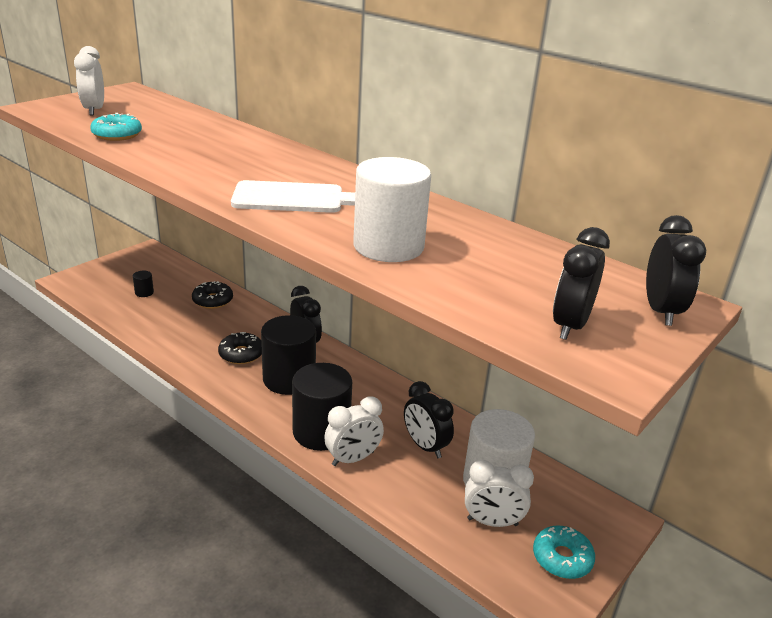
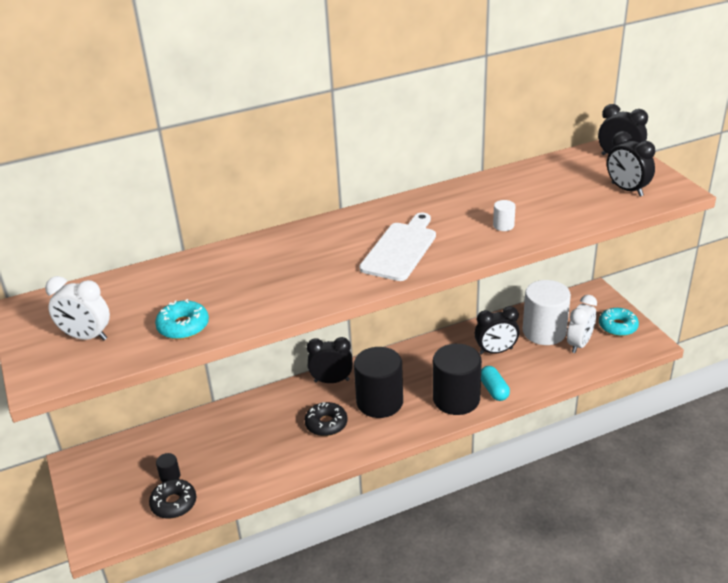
camera: 60 degrees left, 5 degrees up
(212, 300) = (221, 427): black donut -> black donut (174, 503)
(353, 458) = (494, 390): white clock -> turquoise capsule
(388, 246) = (503, 225): white cylinder -> white cylinder, size x0.40

